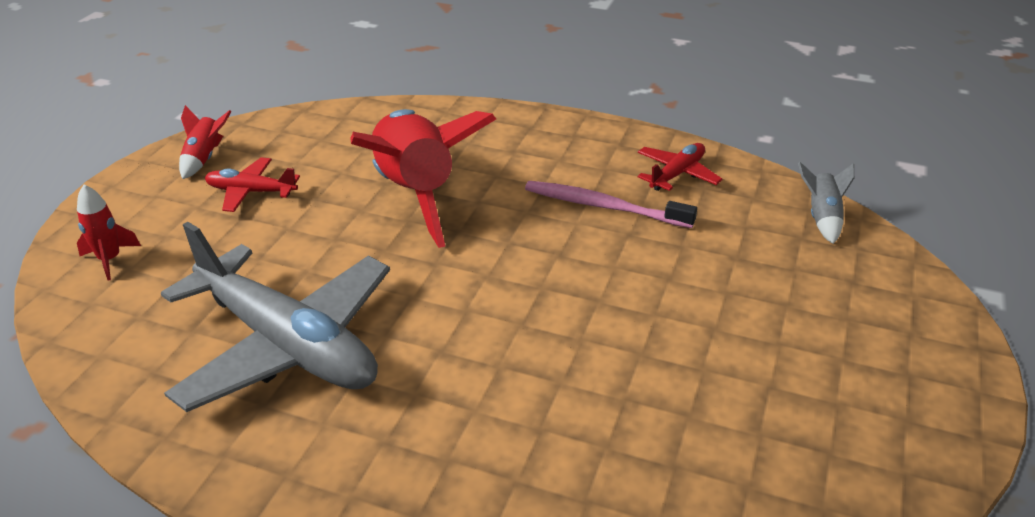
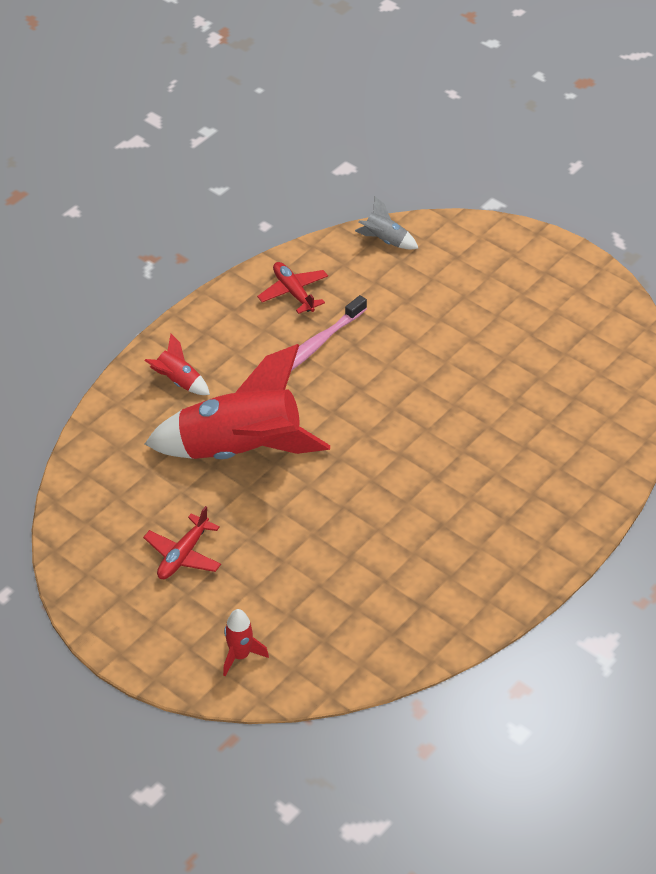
camera: 70 degrees left, 10 degrees up
(204, 158) = (107, 582): red rocket -> red rocket (178, 381)
(287, 344) = (394, 556): grey plane -> none

